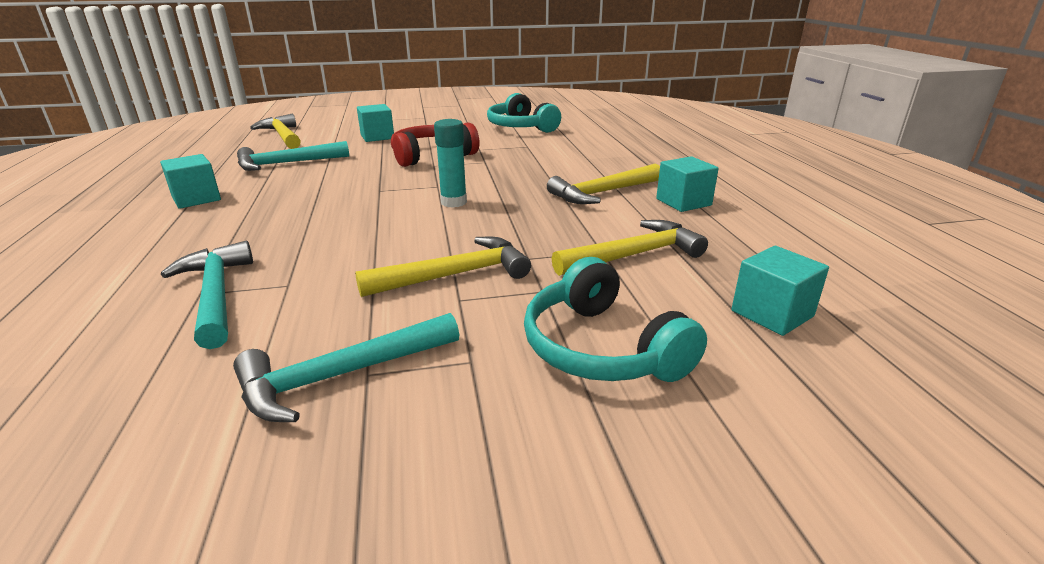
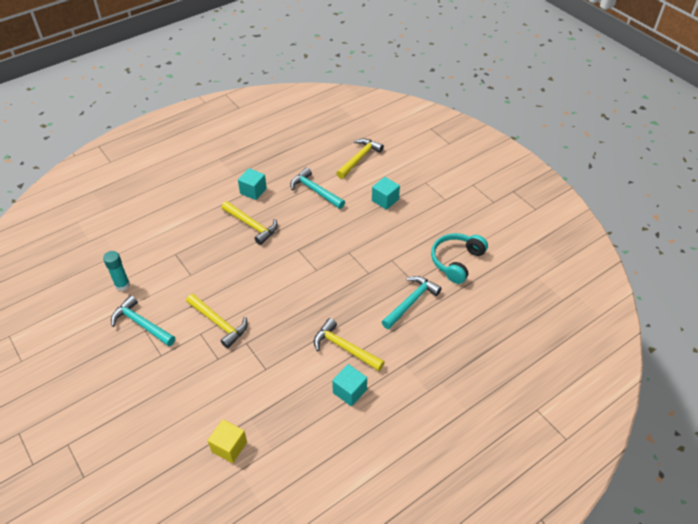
camera: 65 degrees right, 20 degrees up
(216, 295) = (175, 259): turquoise hammer -> turquoise hammer (411, 302)
(431, 156) = (364, 243): red headphones -> none
(453, 202) = (296, 287): turquoise glue stick -> turquoise glue stick (122, 285)
(601, 348) = (181, 391): turquoise headphones -> none
(634, 255) = (266, 383): yellow hammer -> yellow hammer (251, 225)
(772, 313) = (229, 447): turquoise cube -> yellow cube

